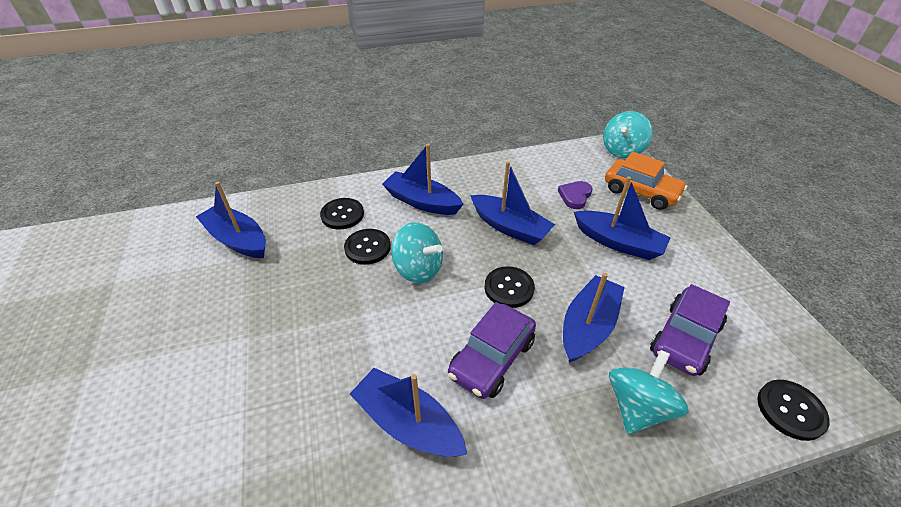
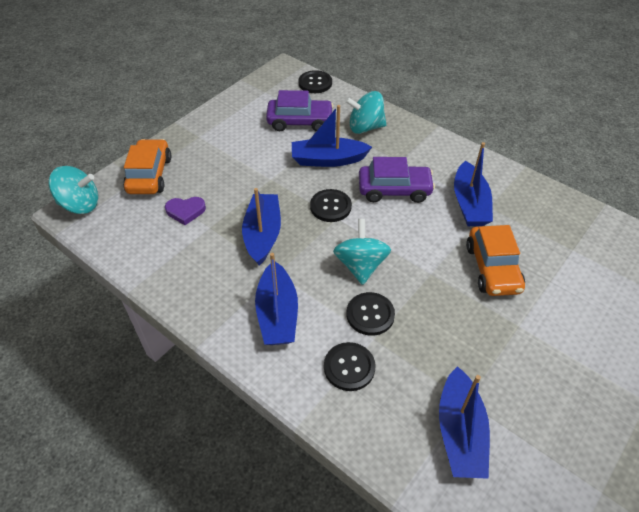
camera: 125 degrees left, 5 degrees up
(312, 368) = (492, 268): none -> orange car
(618, 242) = (231, 169): blue boat -> none

